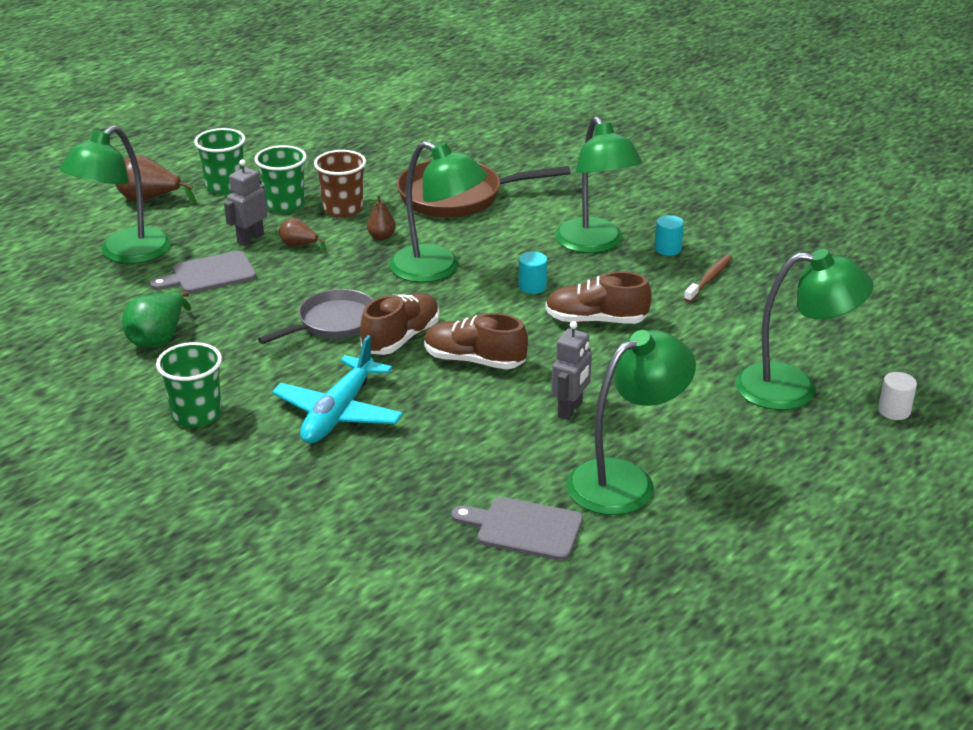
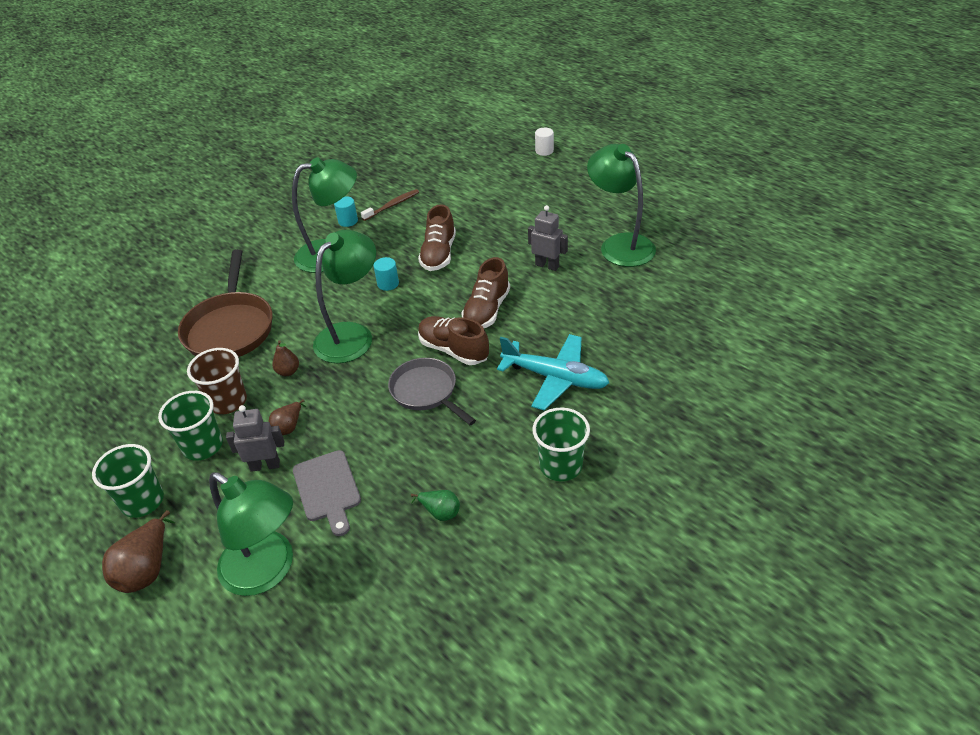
camera: 85 degrees left, 10 degrees up
(159, 338) = (440, 512): green pear -> green pear, size x0.59
(250, 239) = (265, 465): grey robot -> grey robot turned 135 degrees clockwise
(524, 528) = (674, 284): grey cutting board -> none
(709, 279) = (392, 205): brown toothbrush -> brown toothbrush turned 105 degrees clockwise
(793, 388) = (522, 181): green lamp -> none

